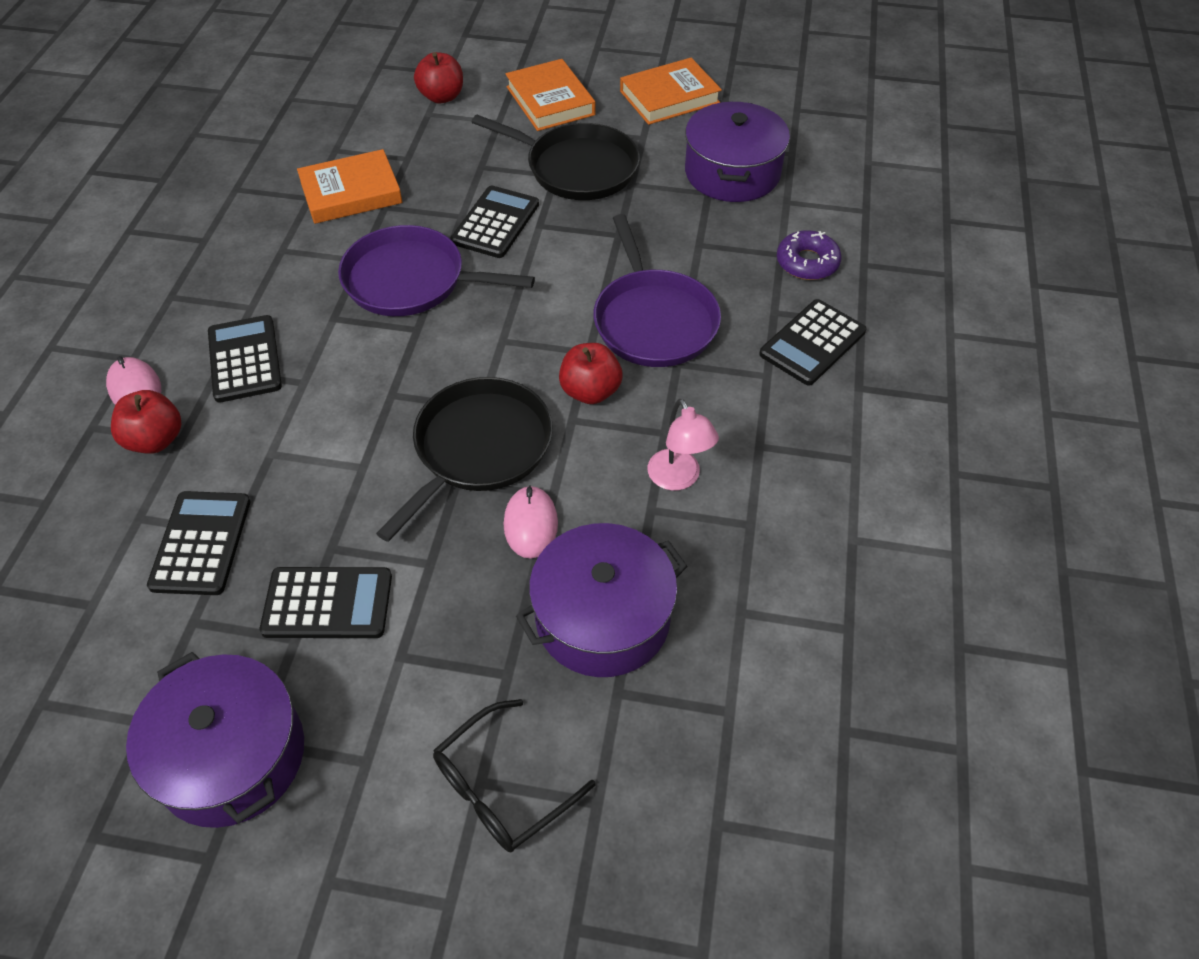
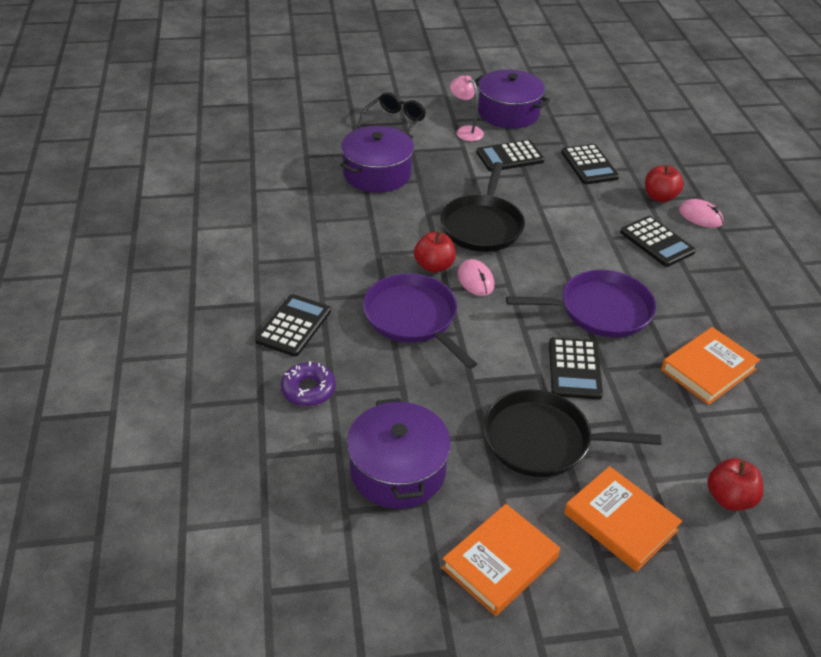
camera: 160 degrees right, 10 degrees down
(530, 524) = (432, 200): pink mouse -> pink mouse (475, 280)
(678, 479) = (360, 233): pink lamp -> pink lamp (465, 131)

